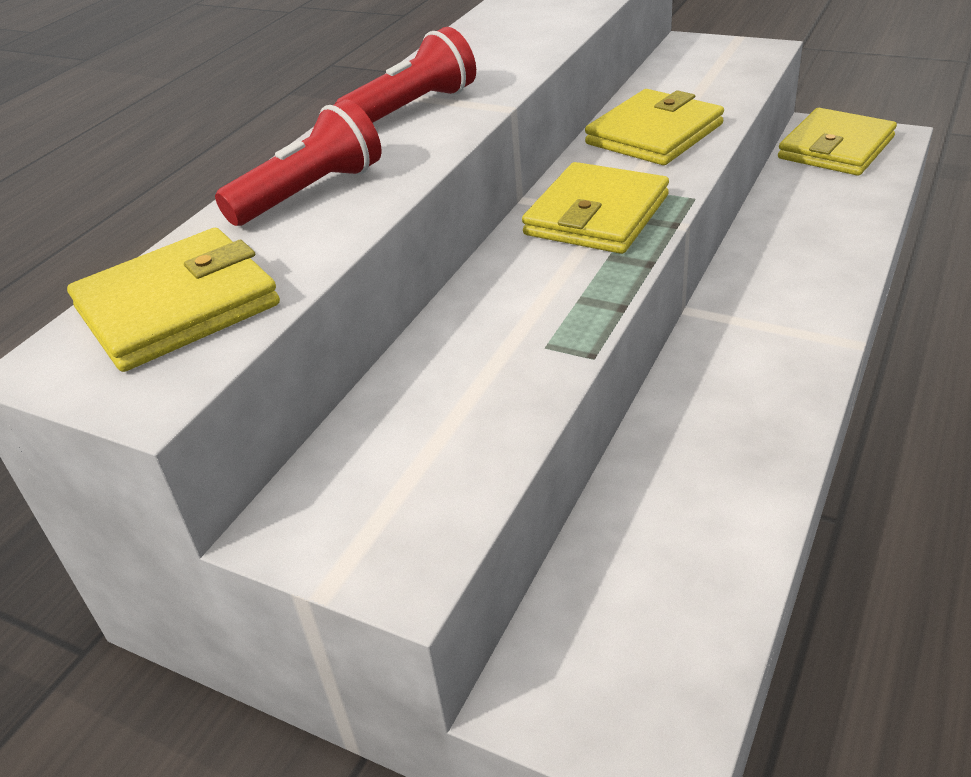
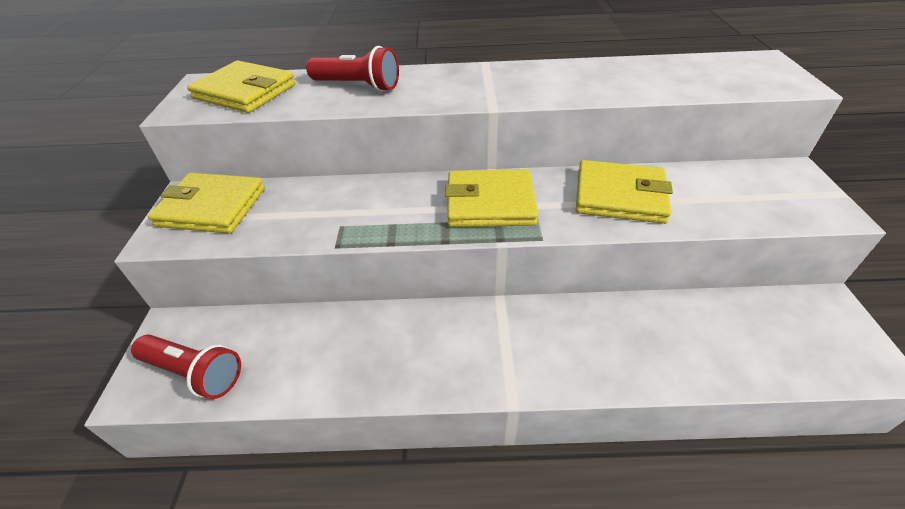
camera: 60 degrees right, 5 degrees up
(413, 108) = (471, 81): red flashlight -> red flashlight (194, 373)
(835, 148) = (805, 326): yellow wallet -> yellow wallet (212, 207)

